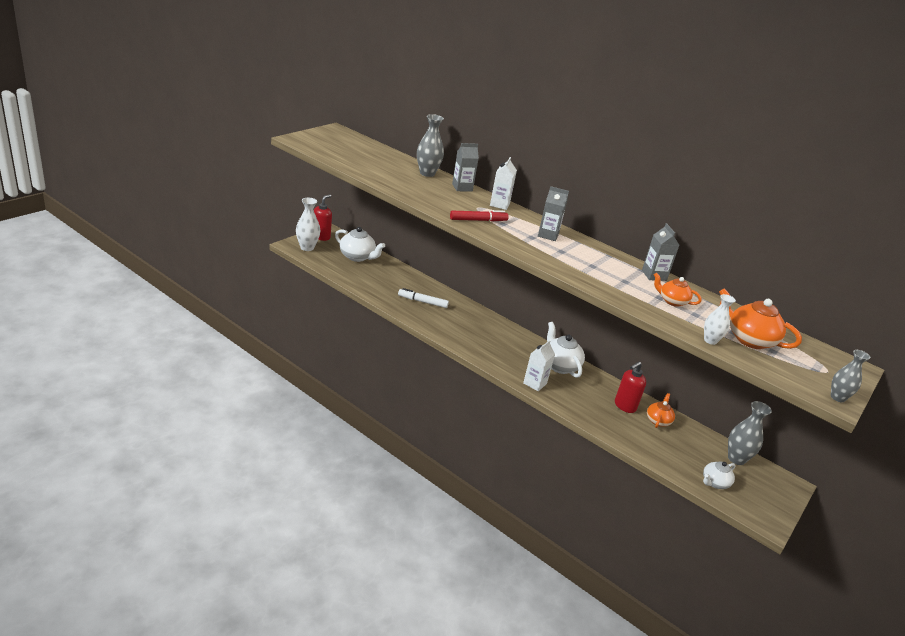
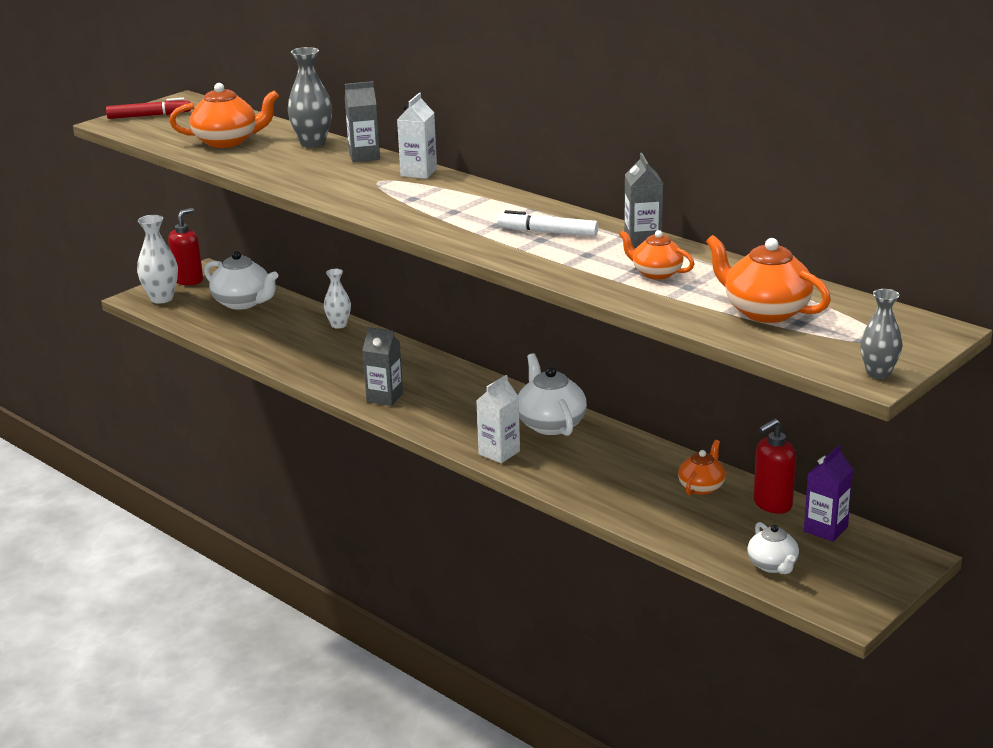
camera: 10 degrees right, 5 degrees down
(374, 164) = (227, 141): none -> orange teapot
(422, 302) = (337, 356): white marker -> white marker (547, 232)
(478, 220) = (372, 198): red marker -> red marker (149, 116)
(548, 235) = (483, 206): grey carton -> grey carton (384, 397)
(624, 406) = (648, 471): red soap dispenser -> red soap dispenser (772, 504)
(710, 340) = (694, 319): white vase -> white vase (339, 325)
(714, 483) = (773, 565): white teapot -> white teapot turned 75 degrees counterclockwise
(736, 459) = (825, 529): grey vase -> purple carton

